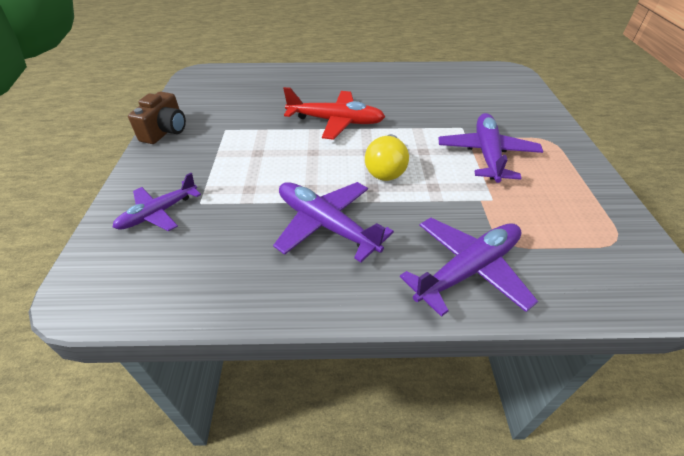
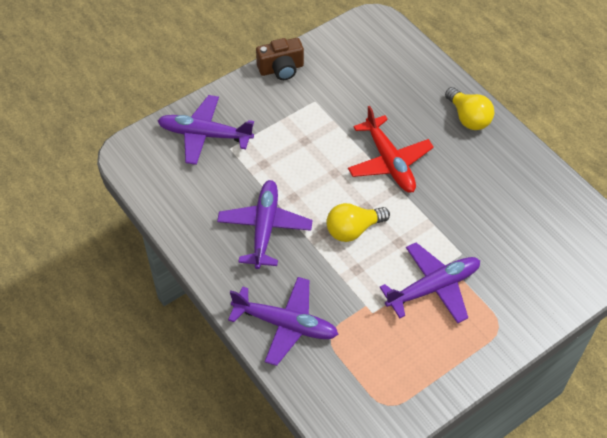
camera: 55 degrees right, 10 degrees up
(159, 213) = (205, 135): purple plane -> purple plane, size x1.50
(338, 76) = (468, 118): none -> yellow light bulb

